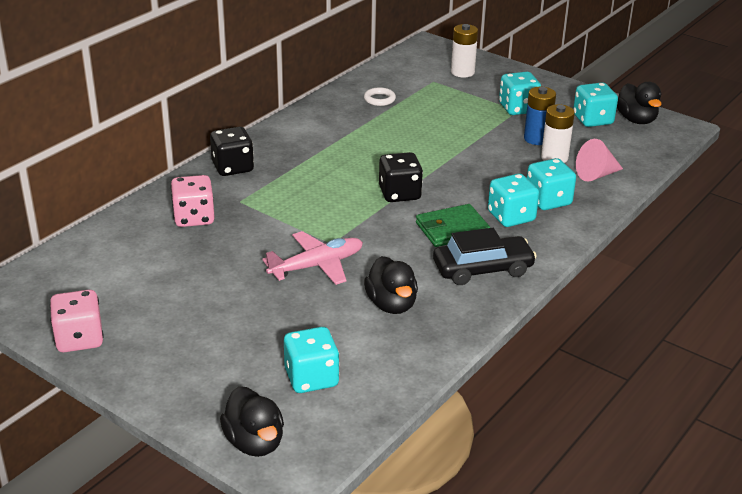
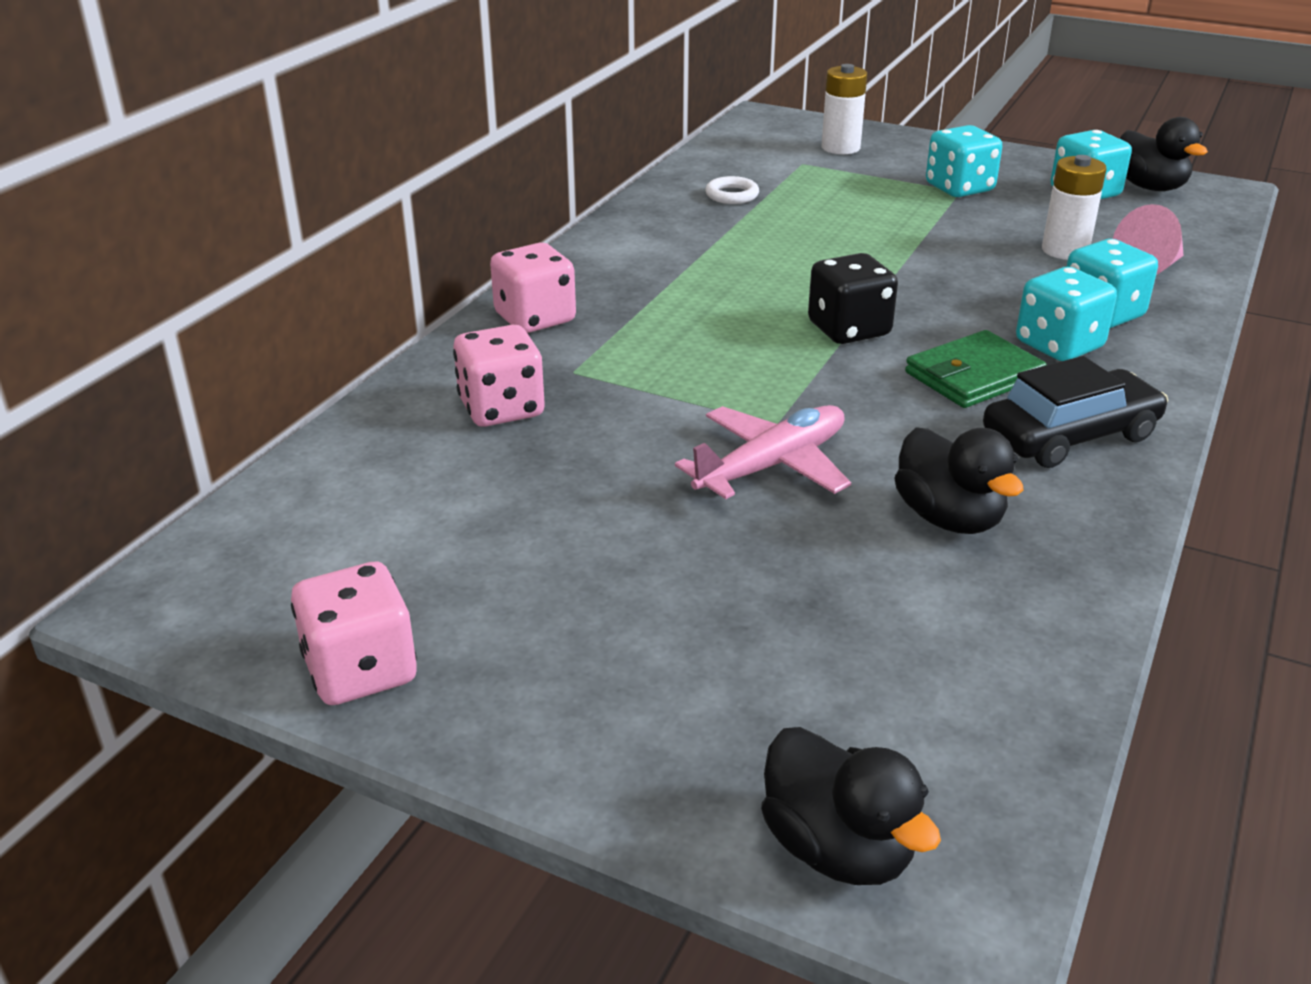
camera: 10 degrees left, 0 degrees up
(233, 167) = (535, 318): black dice -> pink dice
(311, 378) = (880, 684): turquoise dice -> none
(537, 139) = (1018, 226): blue battery -> none

